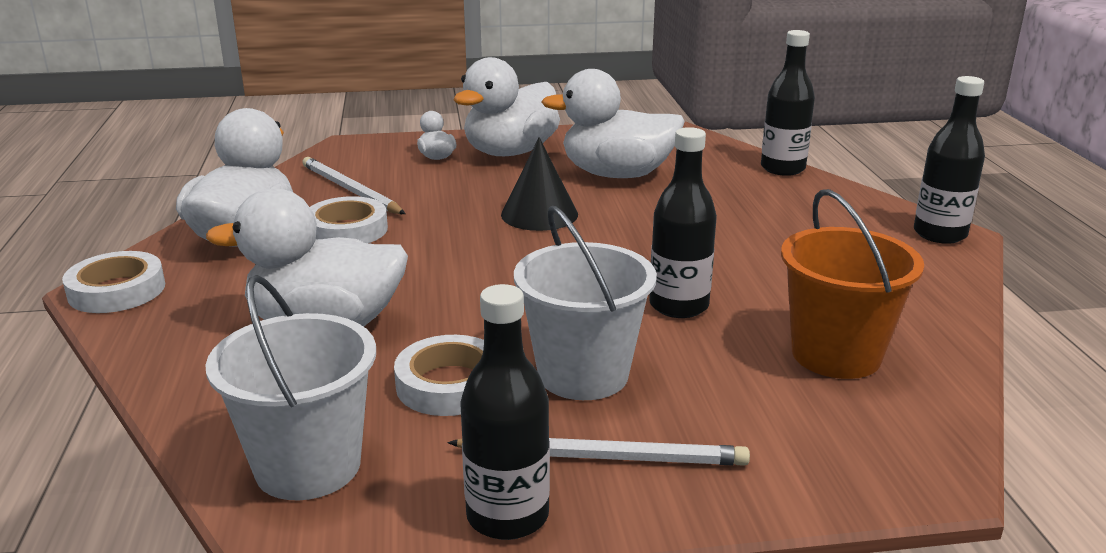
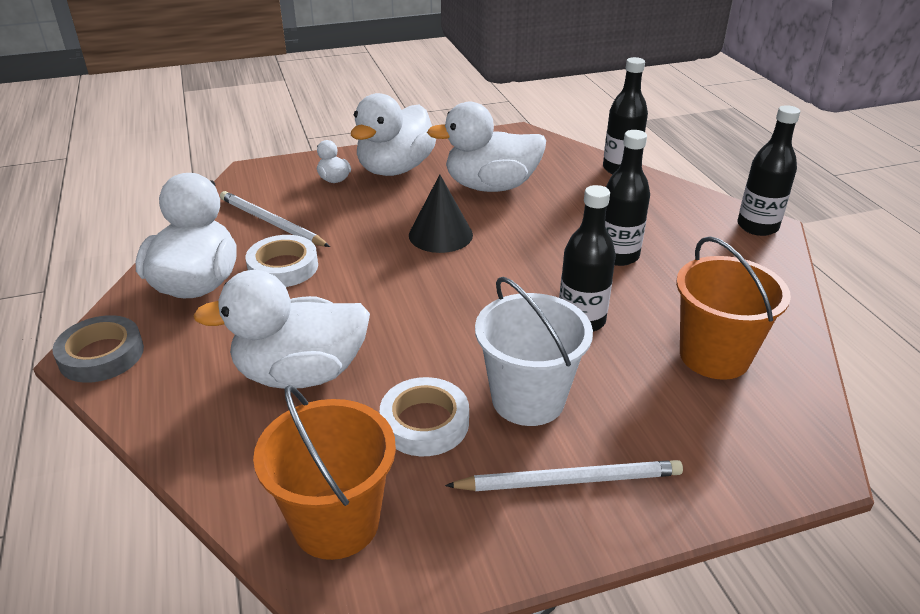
camera: 10 degrees left, 10 degrees up
(117, 290) = (101, 355): white tape -> grey tape
(308, 466) = (336, 522): white bucket -> orange bucket
(507, 516) = (513, 549): black bottle -> black bottle (617, 255)

